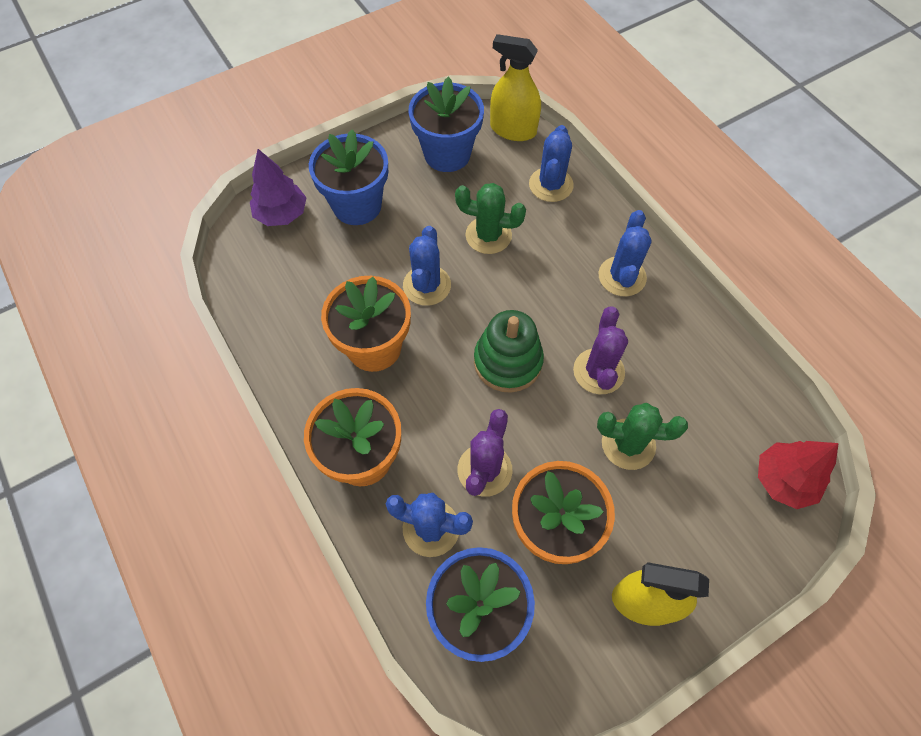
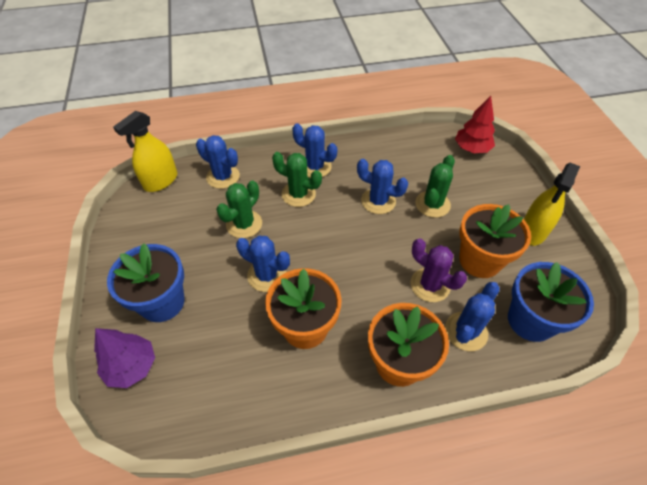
camera: 70 degrees left, 10 degrees down
(447, 154) = (154, 226): blue flower pot -> none
(507, 362) = (352, 246): green stacking toy -> none
(563, 274) = (298, 194): none -> green cactus
(598, 371) = (378, 201): purple cactus -> blue cactus

